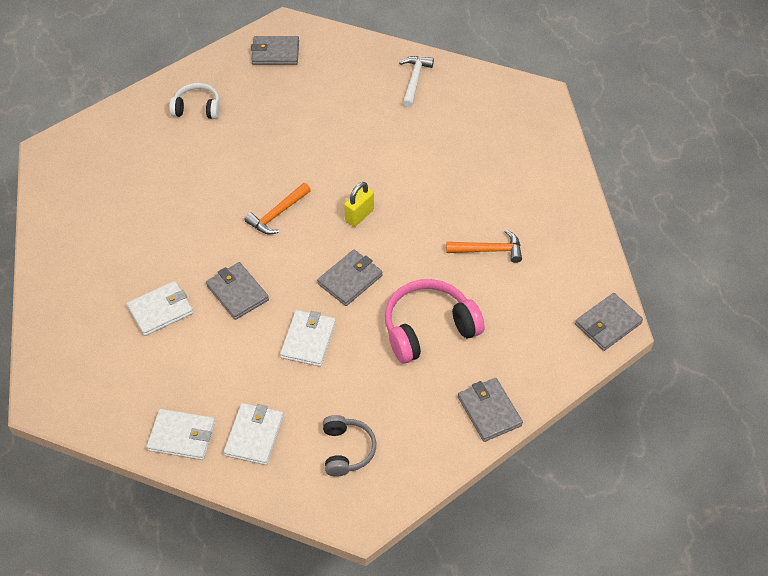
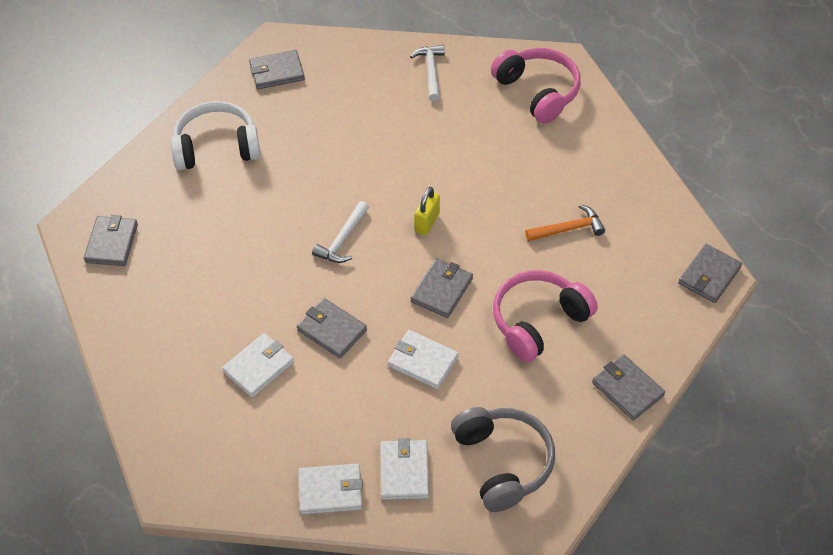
camera: 15 degrees left, 0 degrees up
(76, 172) = (112, 243): none -> grey wallet
(197, 108) = (216, 147): white headphones -> white headphones, size x1.66
(277, 214) = (342, 240): orange hammer -> white hammer
(308, 340) = (423, 361): white wallet -> white wallet turned 60 degrees counterclockwise
(346, 450) = (502, 463): grey headphones -> grey headphones, size x1.66
(507, 118) = (537, 92): none -> pink headphones

